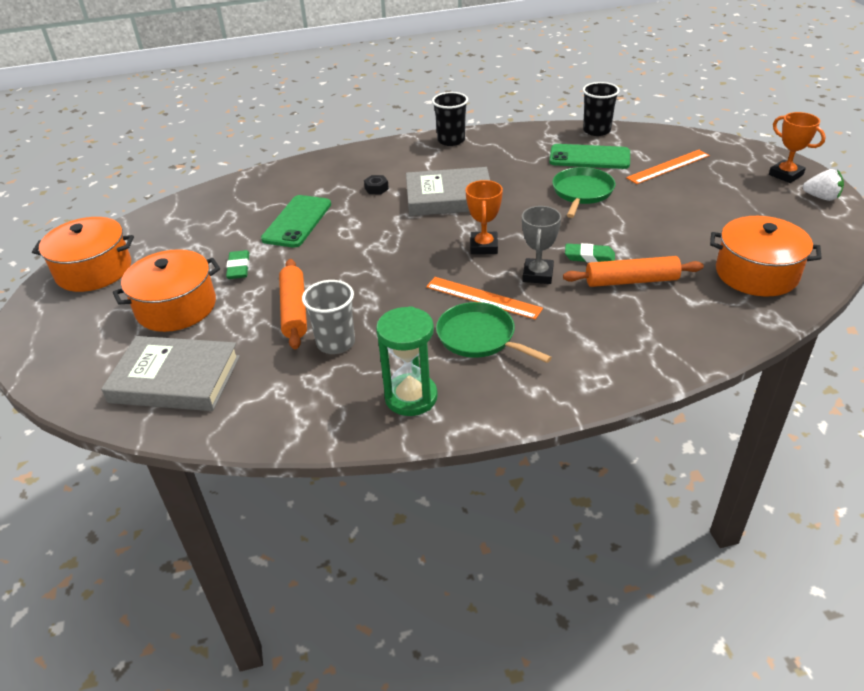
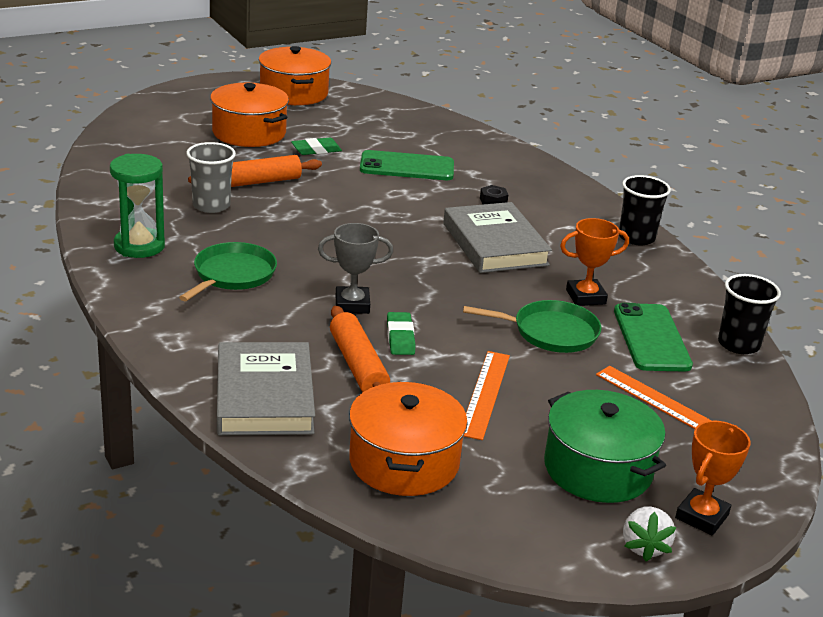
camera: 70 degrees right, 10 degrees down
(175, 379) = (153, 146): grey book -> grey book (264, 396)
(483, 298) = (300, 274): orange ruler -> orange ruler (485, 394)
(484, 246) = (398, 270): orange trophy -> orange trophy (585, 297)
(746, 200) = (598, 469): none -> green pot

